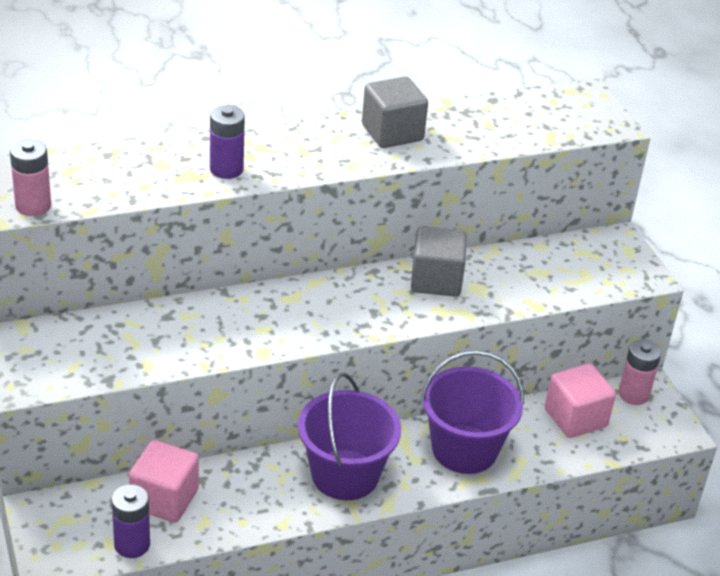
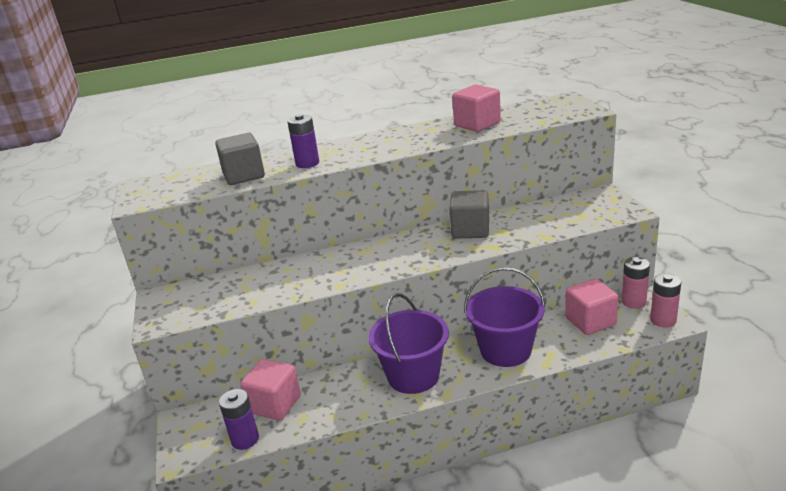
camera: 10 degrees right, 10 degrees down
(33, 206) = (166, 197): pink battery -> pink battery (663, 320)
(392, 133) = (427, 132): grey cube -> grey cube (244, 175)
(461, 127) = (477, 124): none -> pink cube

